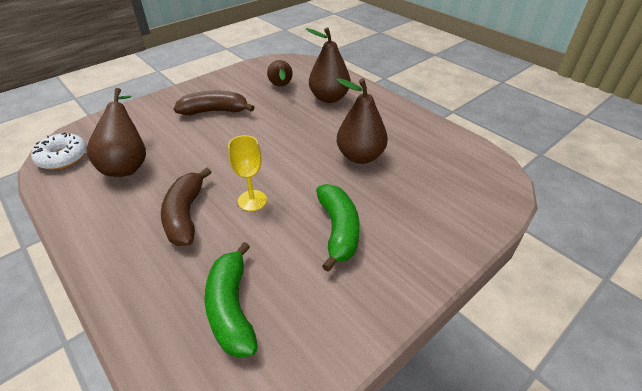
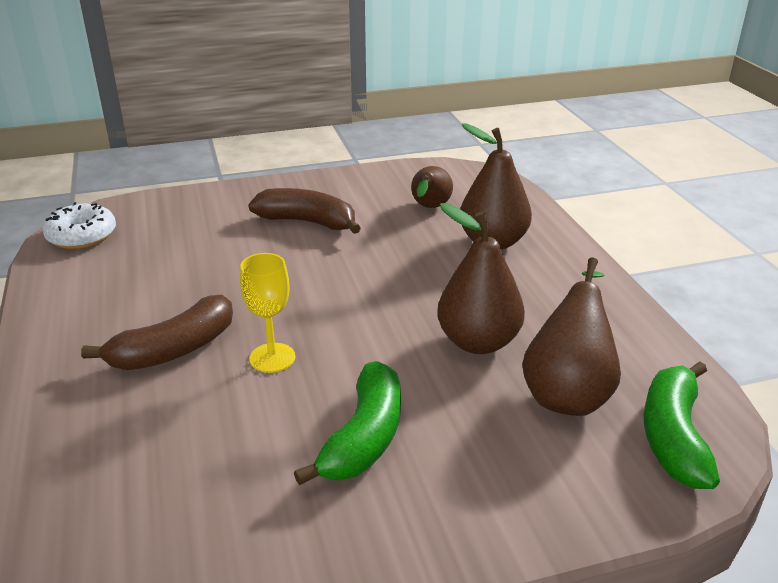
camera: 25 degrees right, 10 degrees down
(128, 164) = (149, 264): brown pear -> brown pear (568, 392)
(186, 215) = (174, 350): brown banana -> brown banana turned 150 degrees counterclockwise
(231, 308) = (147, 487): green banana -> green banana (673, 436)

